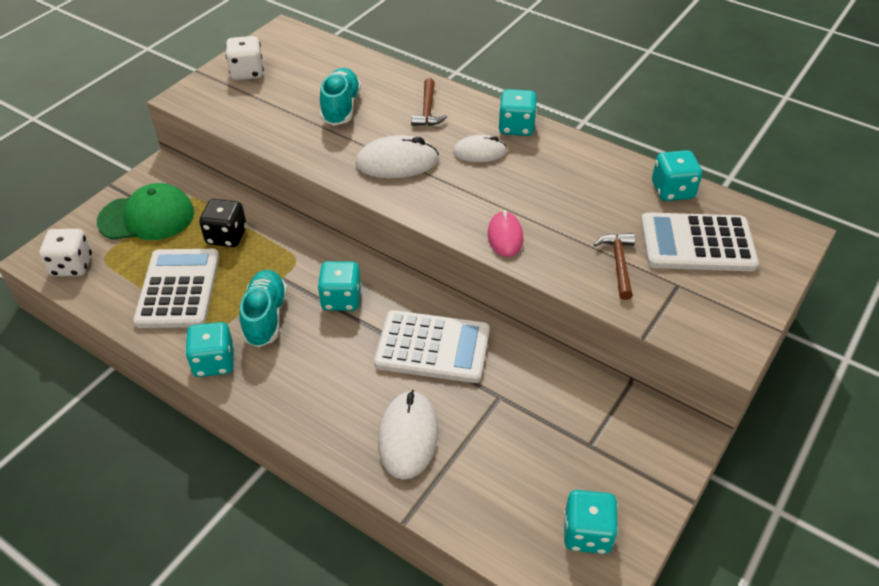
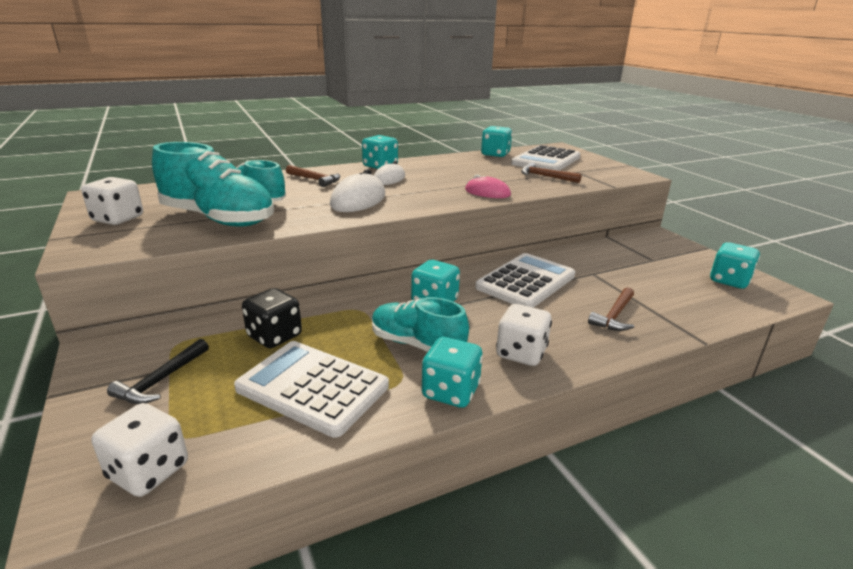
camera: 60 degrees left, 20 degrees down
(147, 217) = (161, 380): green cap -> black hammer
(286, 115) = (218, 219): none -> turquoise shoe
(293, 386) = (521, 353): none -> white dice
(408, 436) = (614, 316): white mouse -> brown hammer

